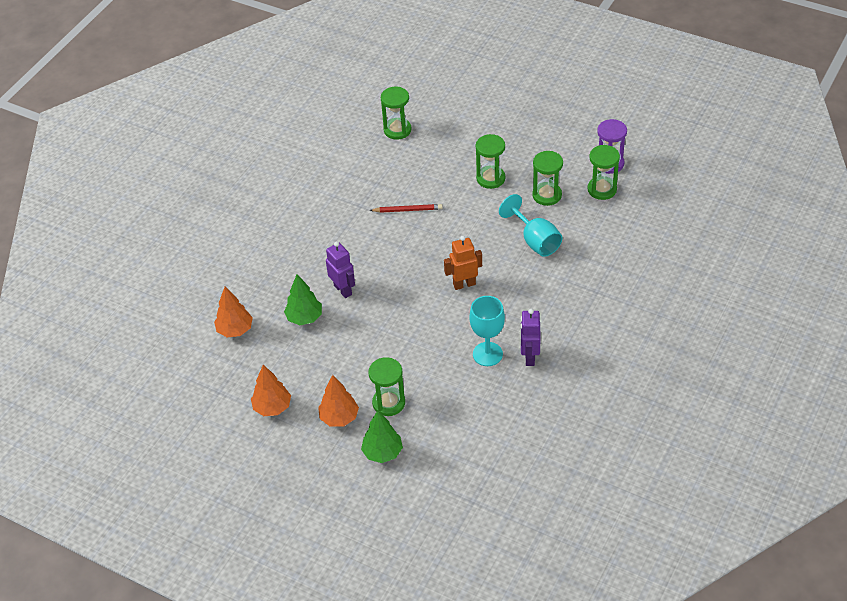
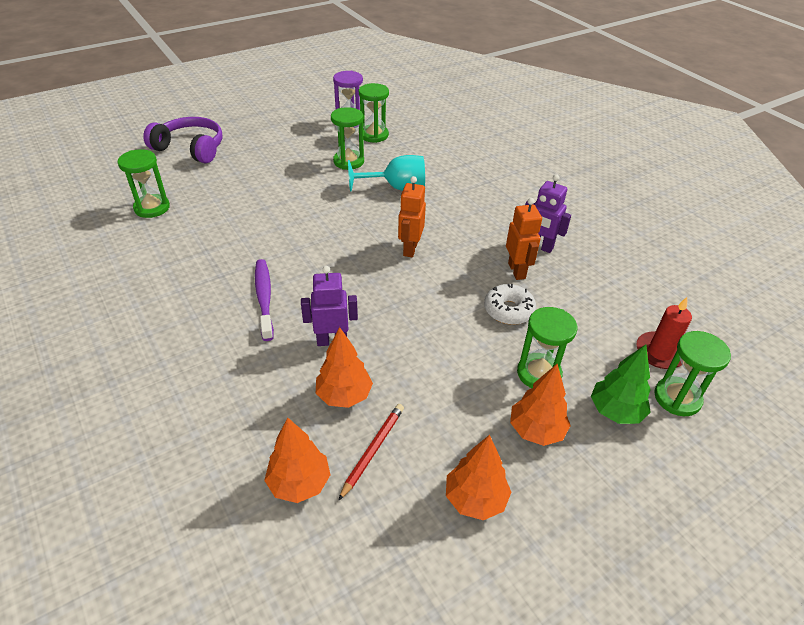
camera: 65 degrees left, 5 degrees down
(304, 318) = (344, 395): green tree -> orange tree
(355, 238) = (264, 298): none -> purple toothbrush
(408, 210) = (269, 245): red pencil -> red pencil (373, 450)
(439, 365) = (508, 310): none -> white donut
(458, 463) = (660, 352): none -> red candle
(482, 101) = (190, 148): none -> purple headphones
(487, 354) = (517, 271): turquoise goblet -> orange robot
(490, 178) = (291, 181): green hourglass -> green hourglass (677, 398)

